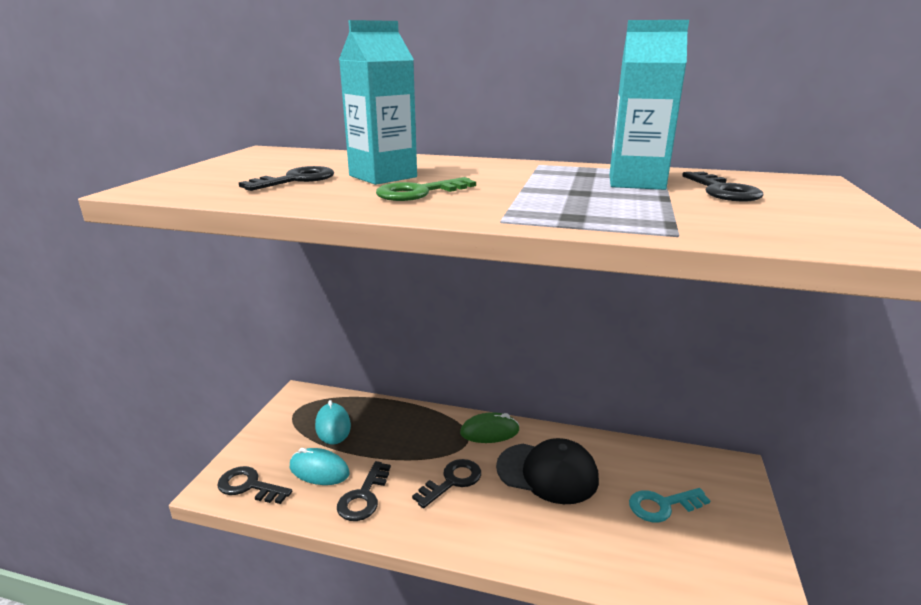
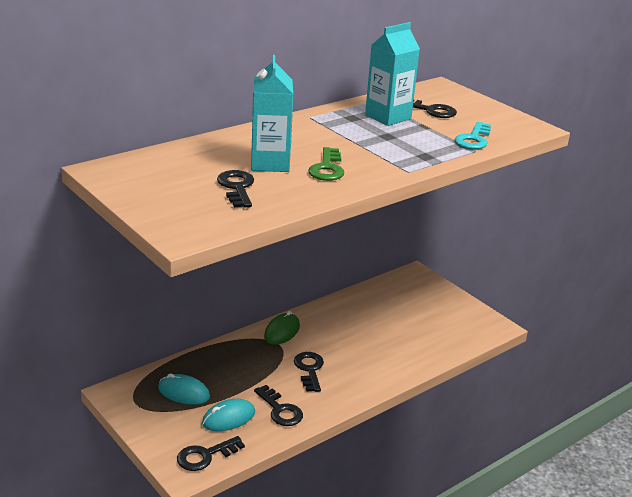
camera: 55 degrees left, 5 degrees up
(547, 473) = (345, 332): black cap -> none
(662, 505) = (413, 312): turquoise key -> turquoise key (473, 139)

